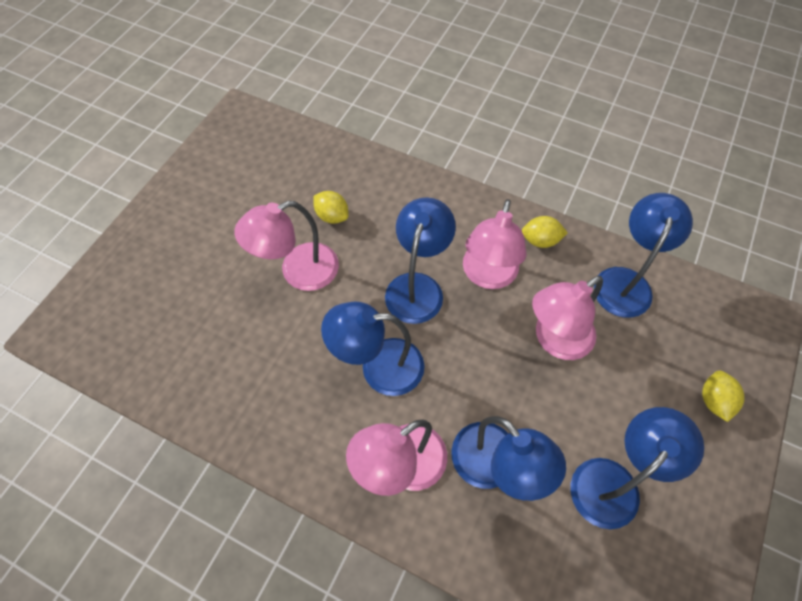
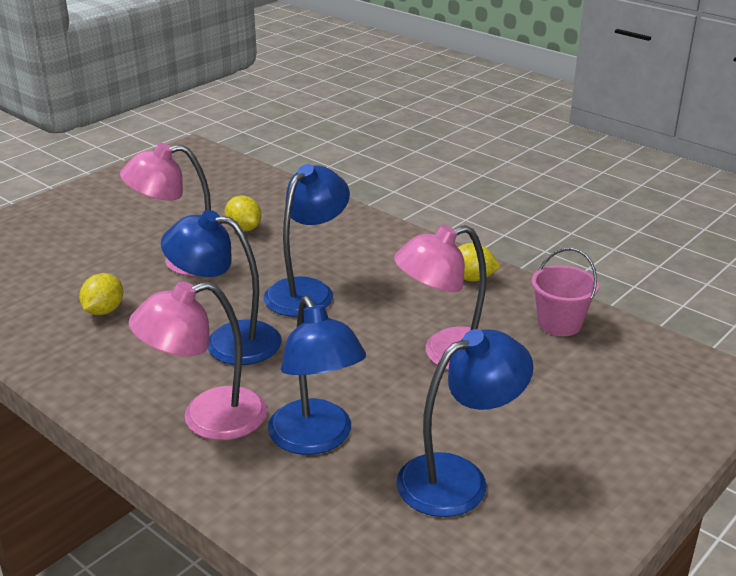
camera: 15 degrees right, 30 degrees down
(487, 276) = (393, 295): pink lamp -> none
(625, 281) = (559, 323): blue lamp -> pink bucket
(714, 400) = (626, 435): yellow lemon -> yellow lemon (104, 311)

